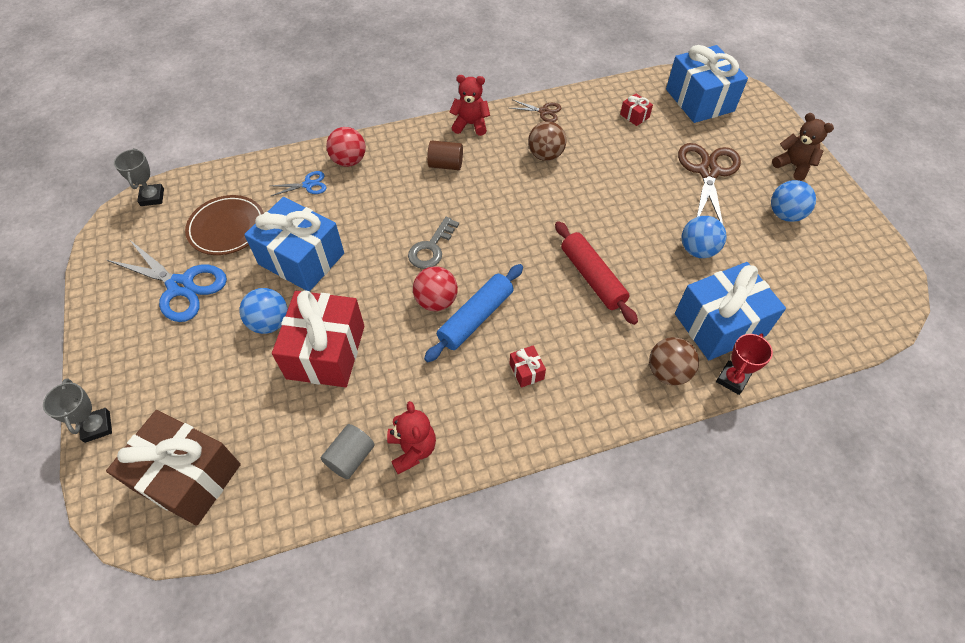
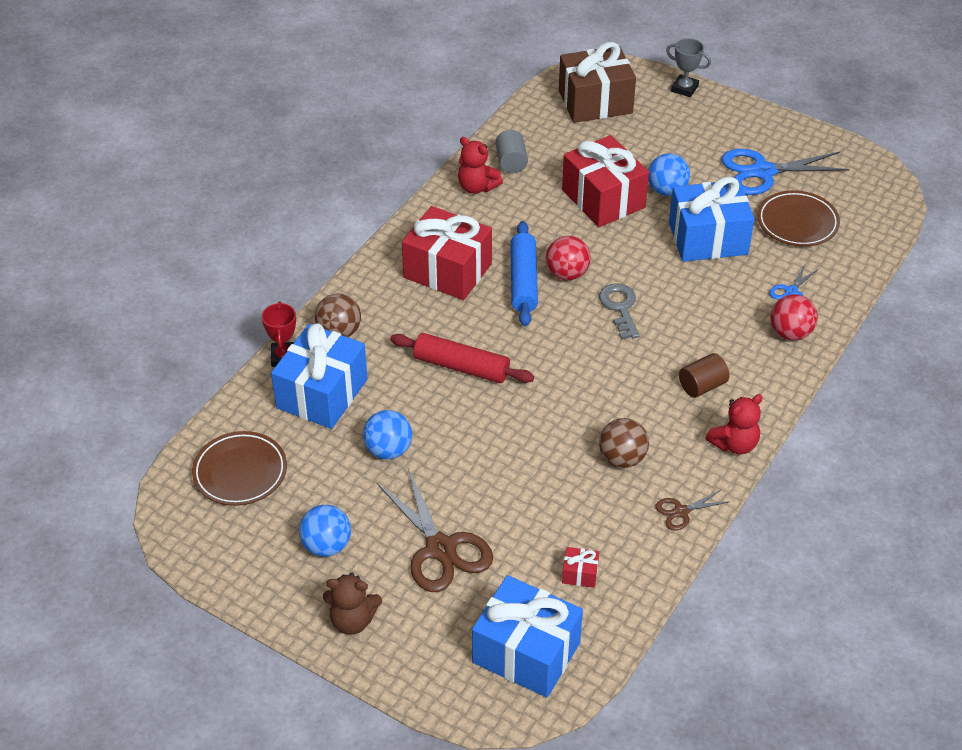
camera: 140 degrees right, 10 degrees down
(152, 197) = (891, 206): grey trophy -> none
(526, 371) = (447, 271): red gift -> red gift, size x2.48
(824, 300) = (240, 472): none -> brown plate

